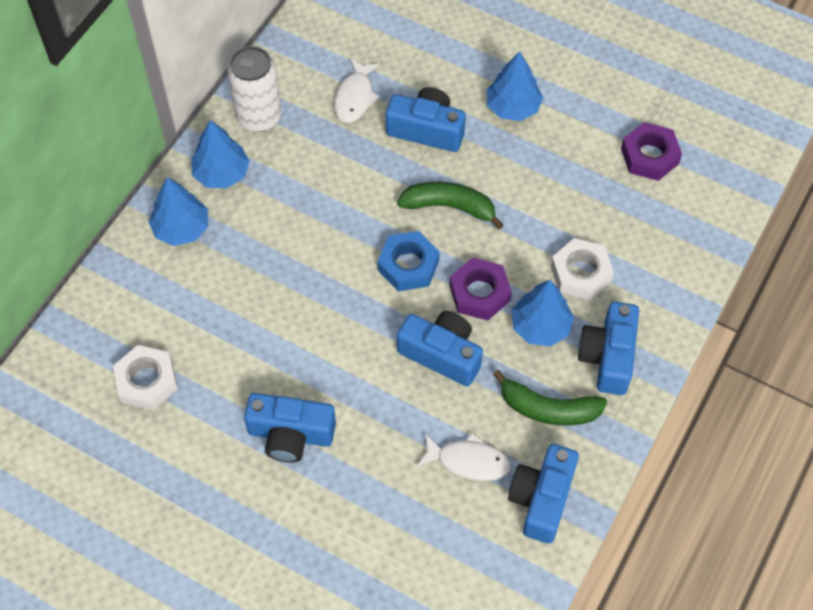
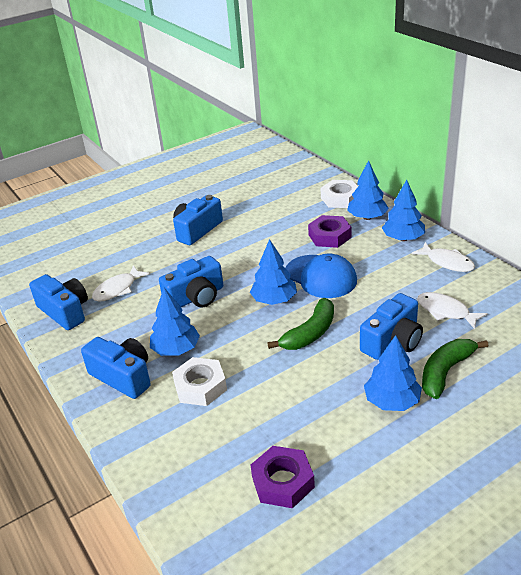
camera: 120 degrees right, 25 degrees down
(147, 381) = (270, 192): white nut -> white nut (340, 198)
(259, 117) = (447, 262): white can -> white fish
(341, 234) = (321, 277): none -> blue cap
(408, 265) = (274, 300): blue nut -> blue tree
(479, 293) = (226, 327): purple nut -> purple nut (329, 236)
(548, 409) = (116, 333): green banana -> green banana (445, 372)

